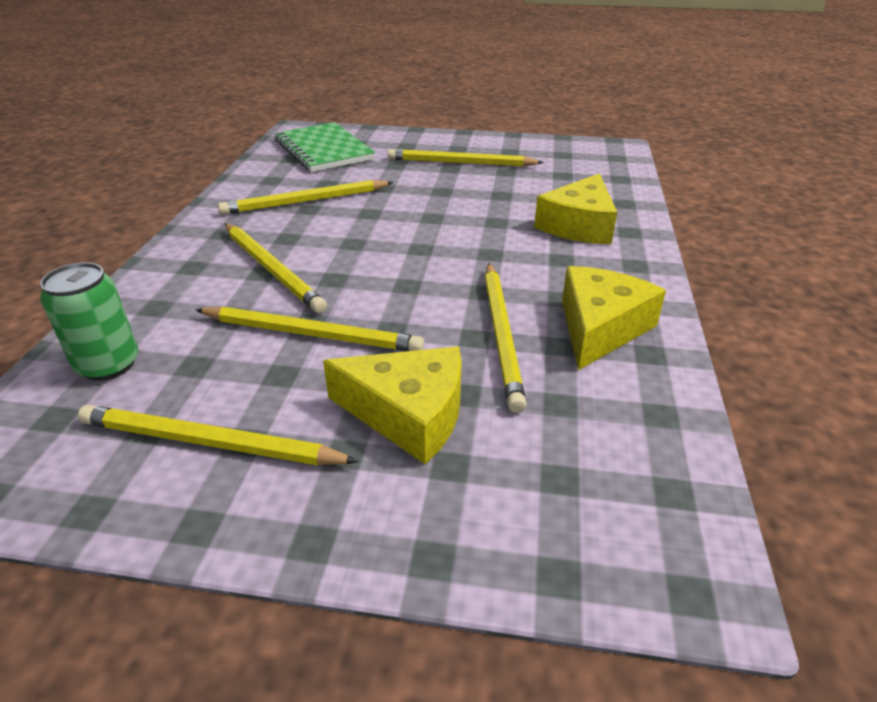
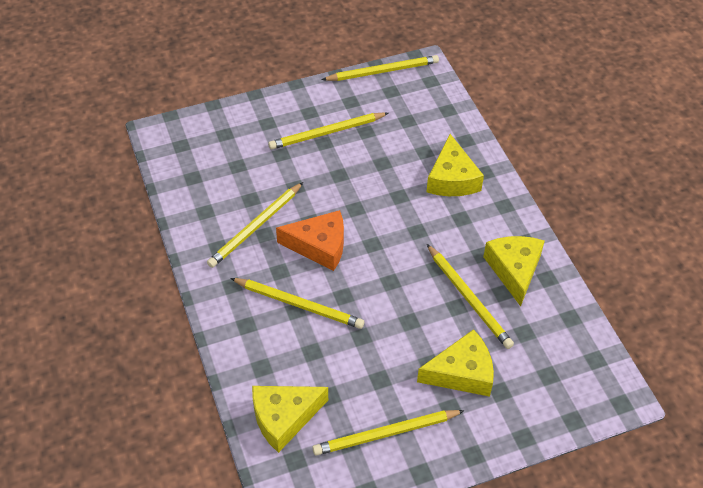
camera: 30 degrees left, 15 degrees up
(108, 365) = (284, 418): green can -> yellow cheese
(311, 334) = (371, 345): yellow pencil -> yellow pencil (383, 71)
(323, 150) = (208, 156): green notebook -> none
(356, 232) = (319, 246): none -> orange cheese

